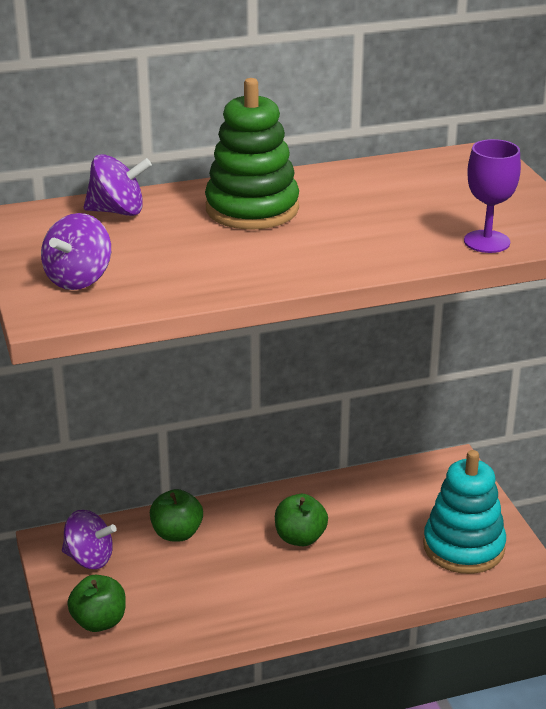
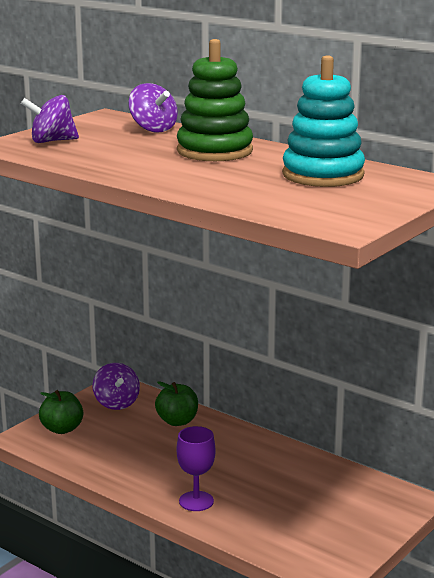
camera: 55 degrees right, 10 degrees down
(300, 538) = (231, 466): green apple -> none
(463, 547) = (312, 538): turquoise stacking toy -> turquoise stacking toy (323, 175)
(487, 242) = (283, 209): purple goblet -> purple goblet (196, 501)

